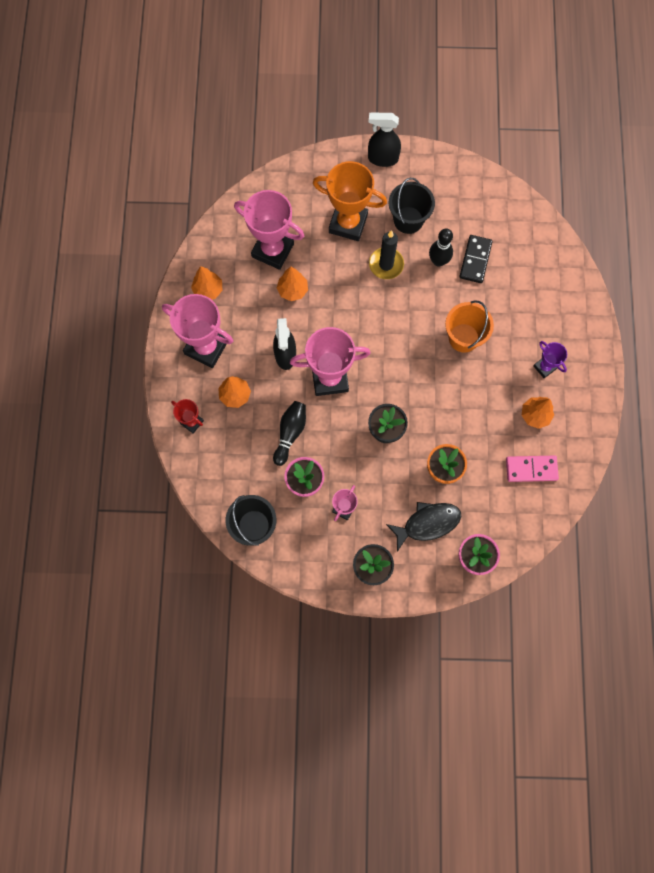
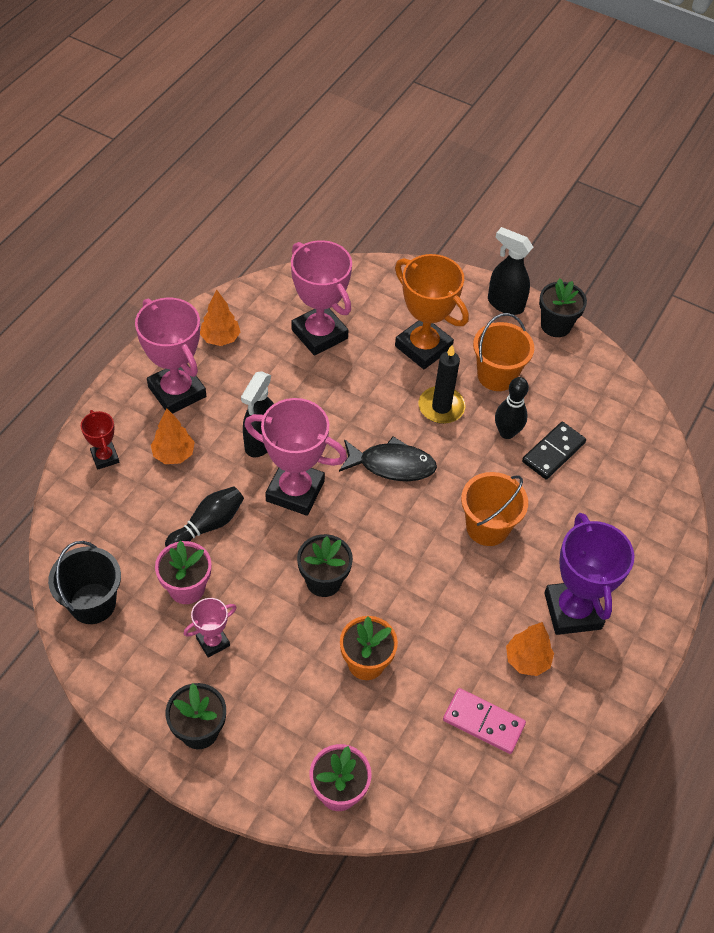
camera: 25 degrees right, 20 degrees down
(292, 290) = (314, 382): orange tree -> none
(408, 220) = (496, 375): black bucket -> orange bucket
(425, 158) = (555, 325): none -> black flower pot
(427, 523) = (306, 715): black fish -> black fish (392, 465)
(544, 367) = (572, 611): purple trophy -> purple trophy, size x1.97

